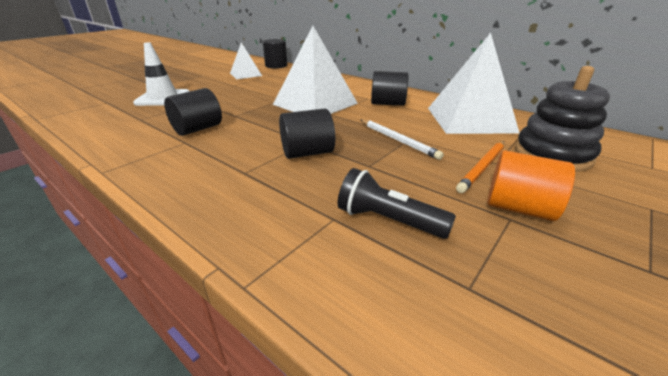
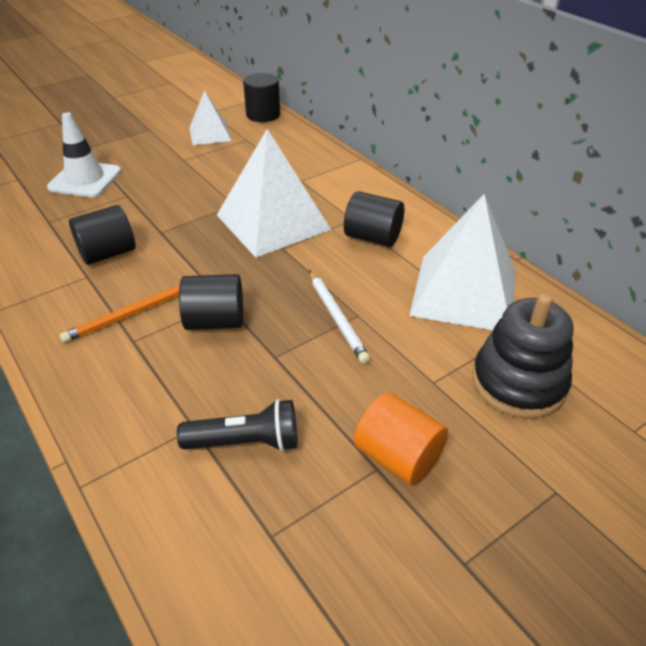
camera: 15 degrees right, 10 degrees up
(388, 220) = (246, 442): black flashlight -> black flashlight turned 135 degrees clockwise
(482, 167) = (408, 386): orange pencil -> orange pencil (130, 314)

